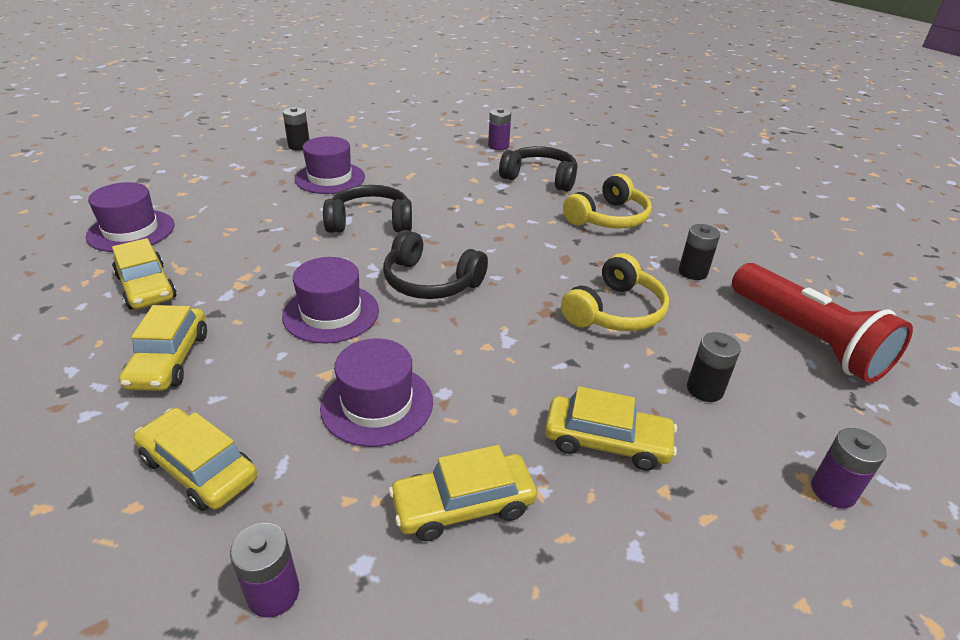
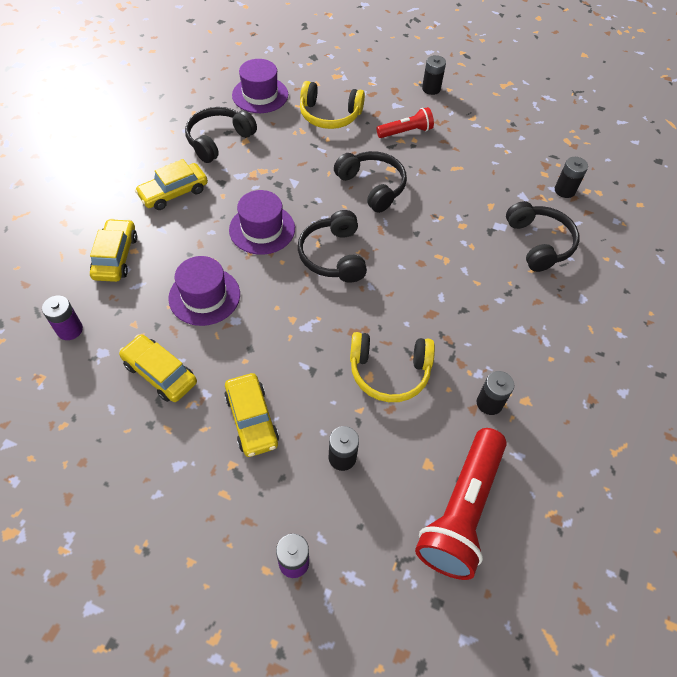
camera: 55 degrees right, 20 degrees up
(146, 287) = (219, 140): yellow car -> black headphones
(330, 178) = (405, 132): purple hat -> red flashlight
(498, 146) = (564, 190): purple battery -> black battery
(608, 218) = (520, 315): yellow headphones -> yellow headphones (329, 115)

